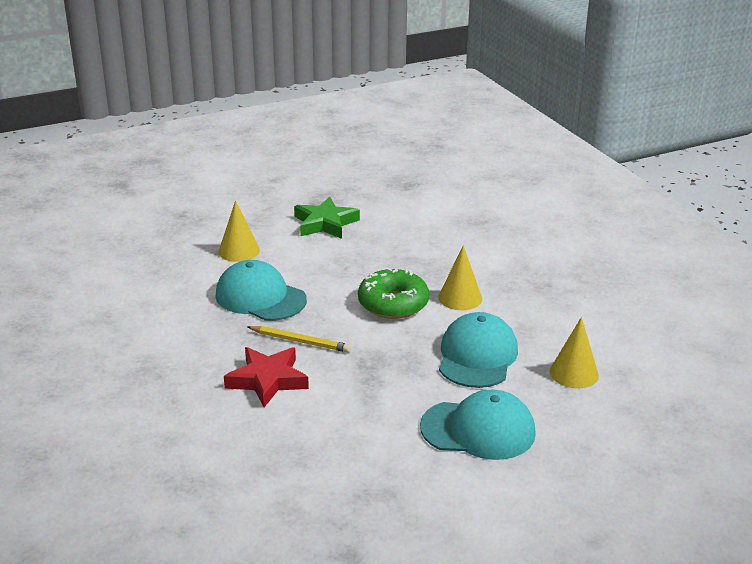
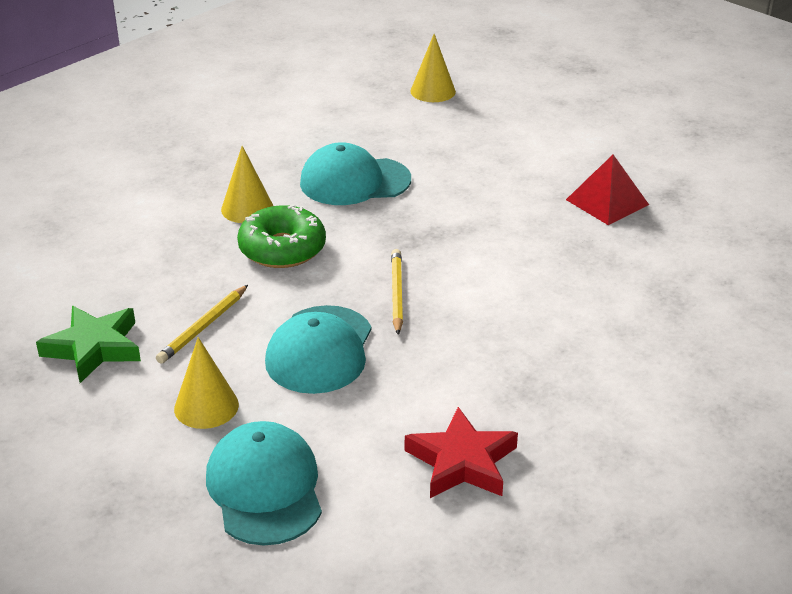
camera: 110 degrees left, 5 degrees up
(267, 380) = (482, 296): red star -> red star (462, 462)
(319, 260) = (203, 327): none -> yellow pencil
(361, 500) = (607, 202): none -> red pyramid
(478, 430) = (470, 164): turquoise cap -> turquoise cap (265, 488)
(574, 373) = (351, 130): yellow cone -> yellow cone (433, 91)

